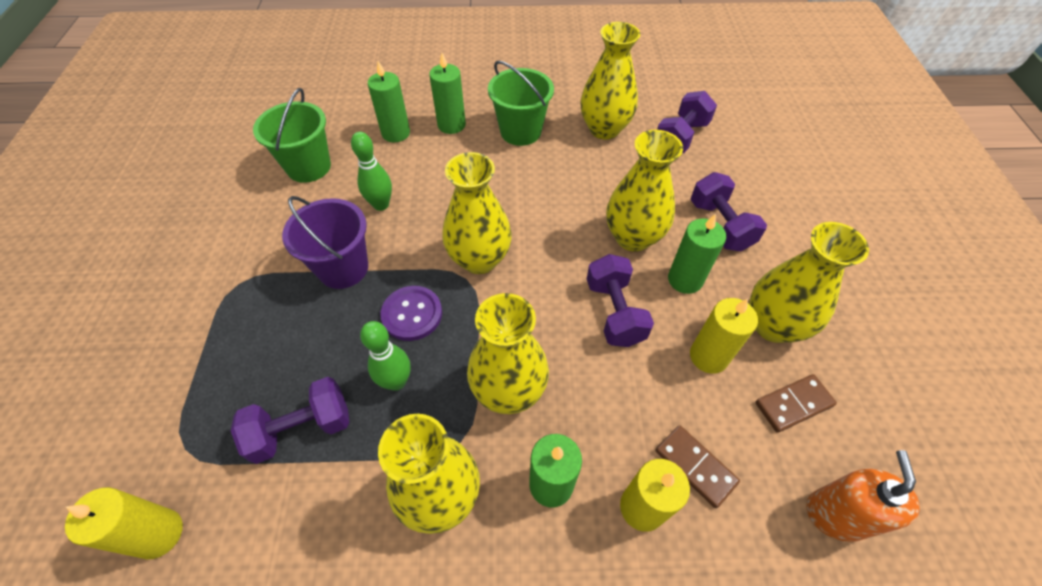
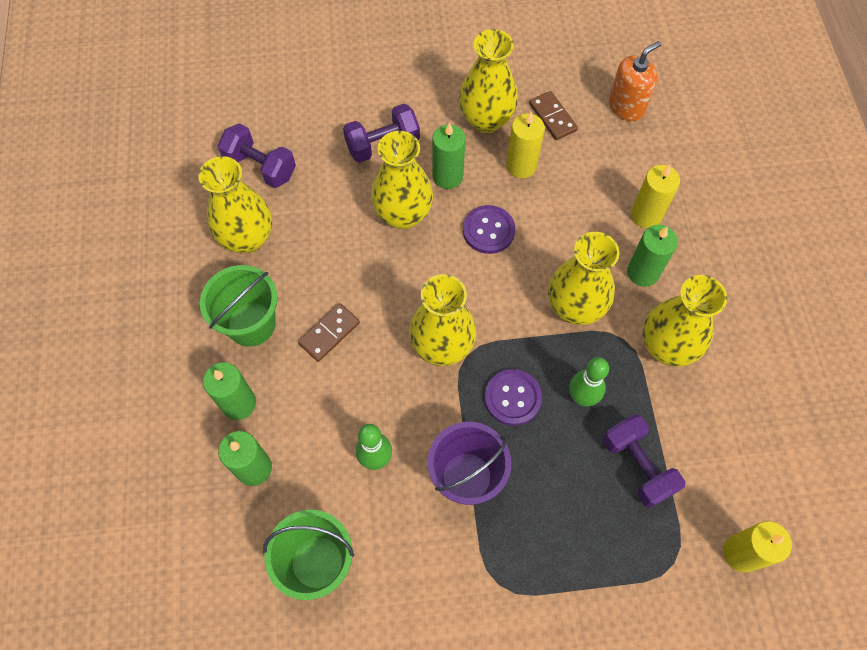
camera: 95 degrees left, 10 degrees up
(614, 312) = (488, 230): purple dumbbell -> purple button
(695, 466) = (611, 181): brown domino -> brown domino (329, 333)
(836, 514) = (626, 107): orange soap dispenser -> orange soap dispenser turned 135 degrees clockwise

